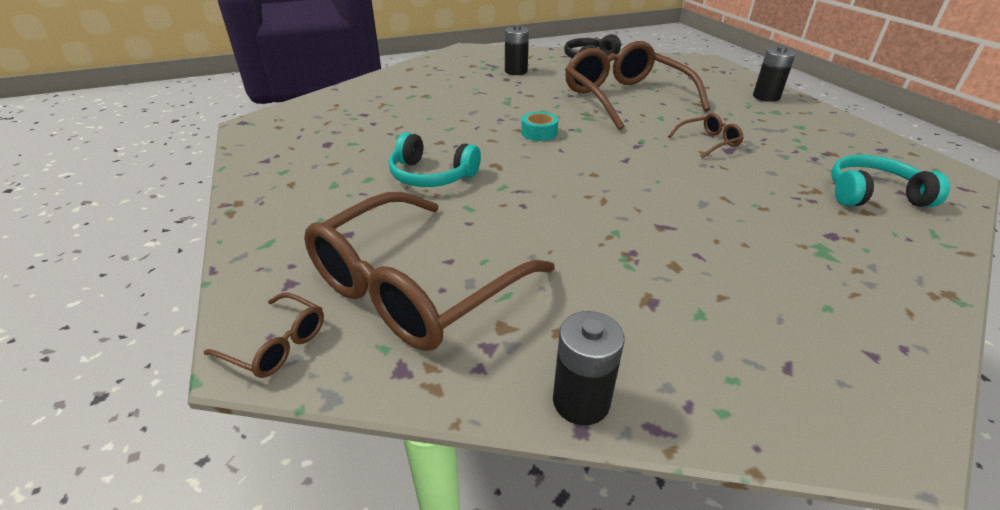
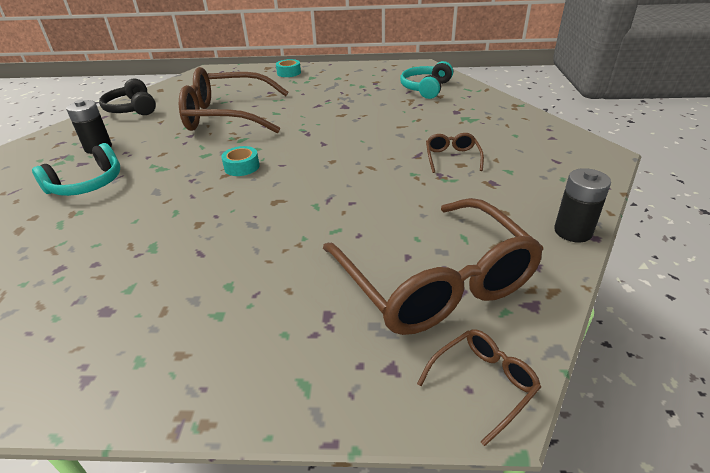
camera: 65 degrees left, 0 degrees up
(431, 175) = (261, 241): turquoise headphones -> turquoise headphones (87, 184)
(708, 142) = (328, 109): brown glasses -> brown glasses (452, 158)
(766, 97) = (289, 73): black battery -> turquoise tape

